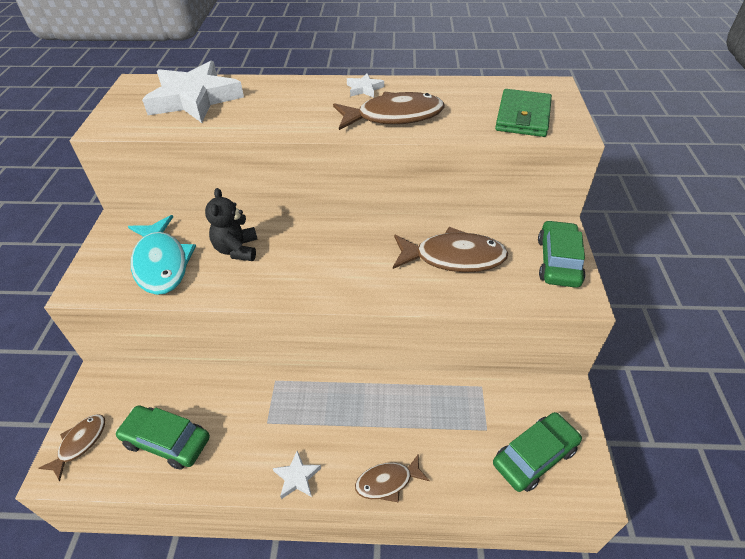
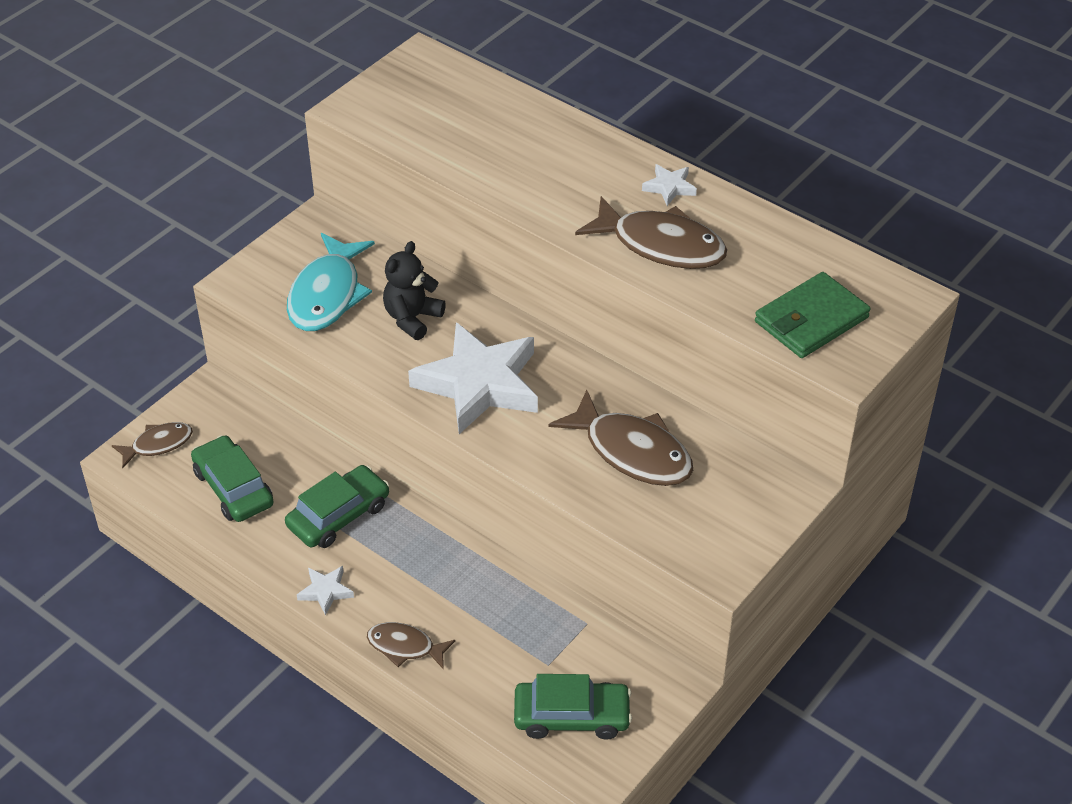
camera: 35 degrees right, 0 degrees up
(194, 99) = (467, 112): white star -> white star (479, 384)
(558, 261) = (746, 521): green car -> green car (339, 515)

